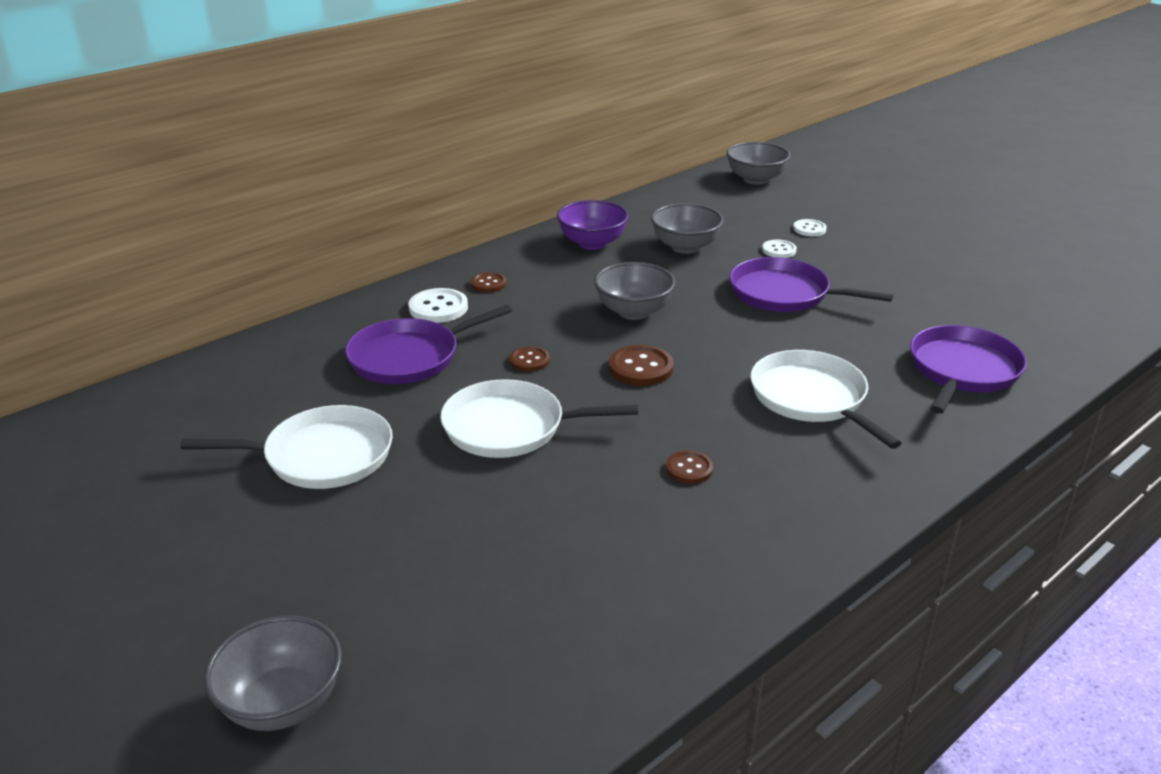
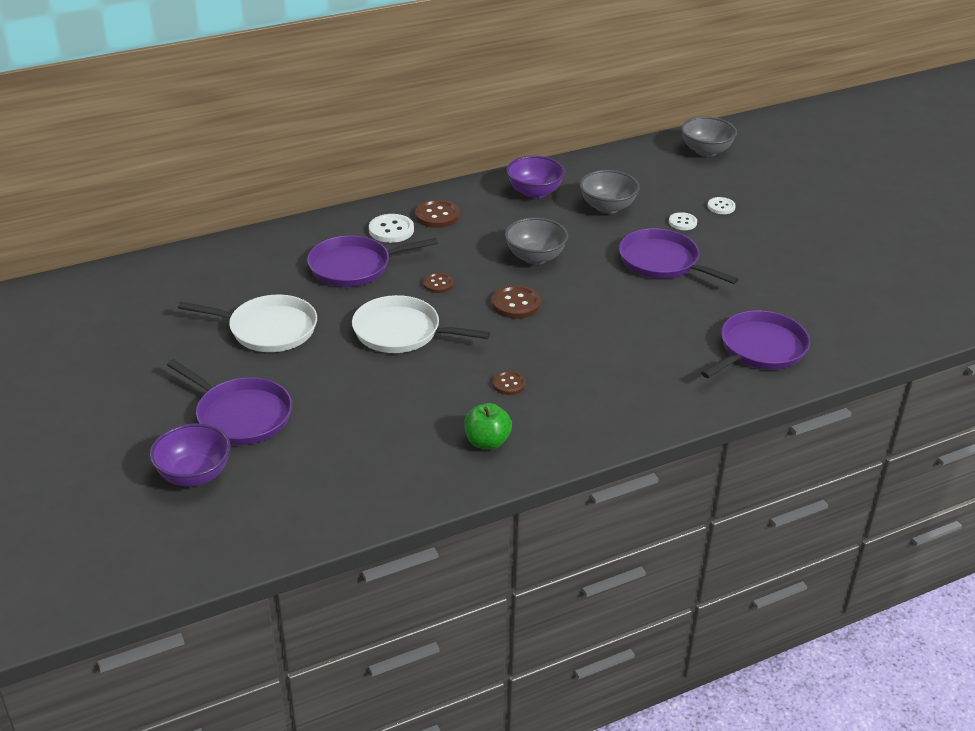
camera: 15 degrees right, 5 degrees up
(282, 703) = (194, 475): grey bowl -> purple bowl
(325, 588) = (240, 415): none -> purple pan
(488, 284) = (437, 215): brown button -> brown button, size x1.58
(705, 554) = (487, 442): none -> green apple
(812, 398) = (628, 350): white pan -> none

